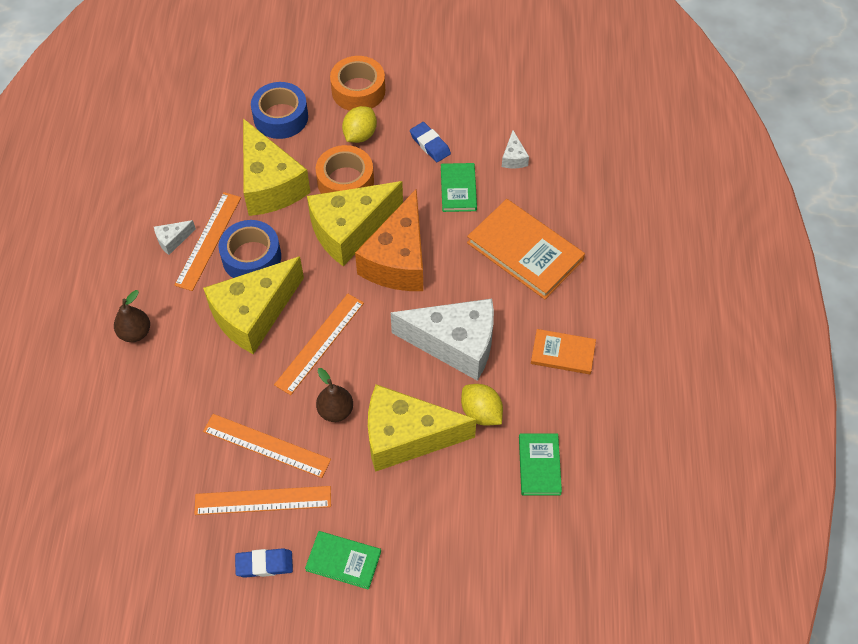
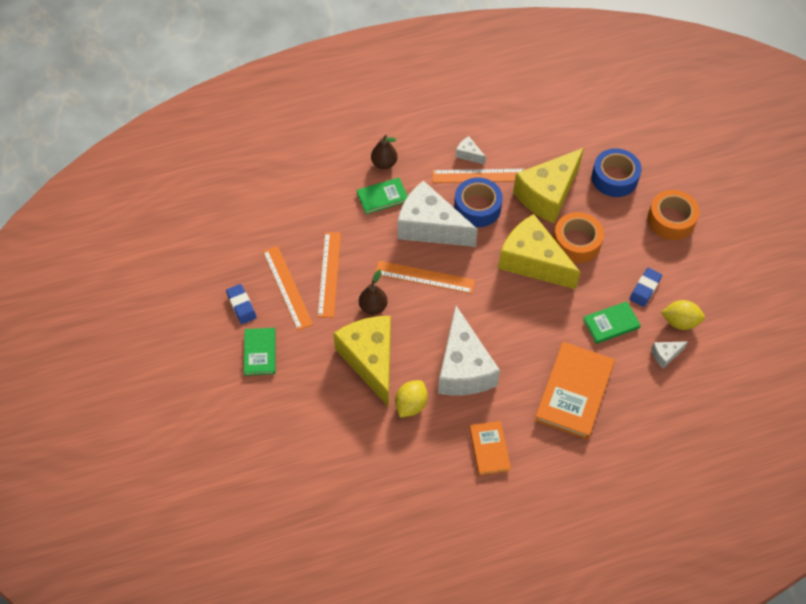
camera: 70 degrees right, 0 degrees up
(254, 314) = (430, 227): yellow cheese -> white cheese
(360, 135) = (627, 236): yellow lemon -> yellow lemon (680, 322)
(398, 260) = (521, 303): orange cheese -> none
(539, 465) = (382, 460): green book -> green book (382, 197)

